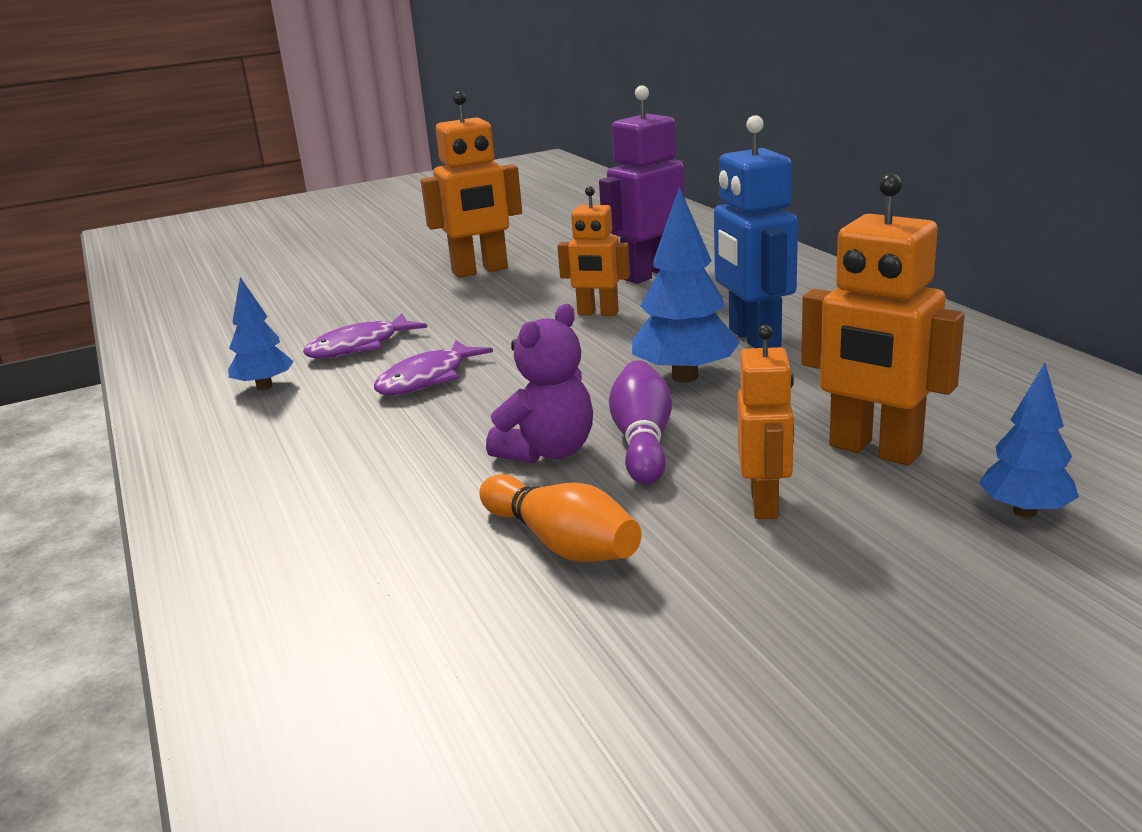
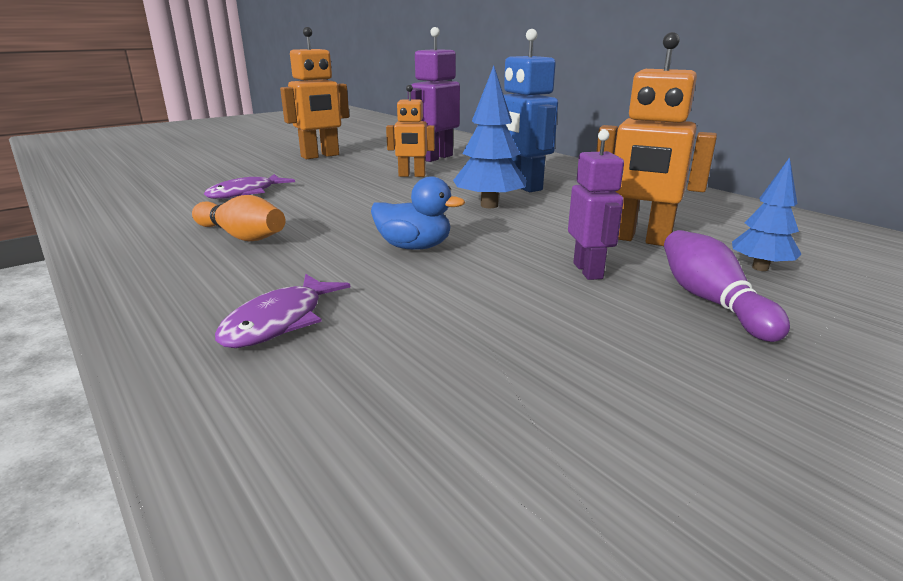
camera: 15 degrees left, 0 degrees up
(264, 386) = (176, 216): blue tree -> none
(427, 379) = (304, 209): purple fish -> purple fish (279, 322)
(548, 451) = (414, 247): purple teddy bear -> blue duck
(561, 543) = (453, 301): orange bowling pin -> orange bowling pin (241, 236)
(642, 441) = (480, 239): purple bowling pin -> purple bowling pin (711, 301)
(765, 504) = (588, 271): orange robot -> purple robot

